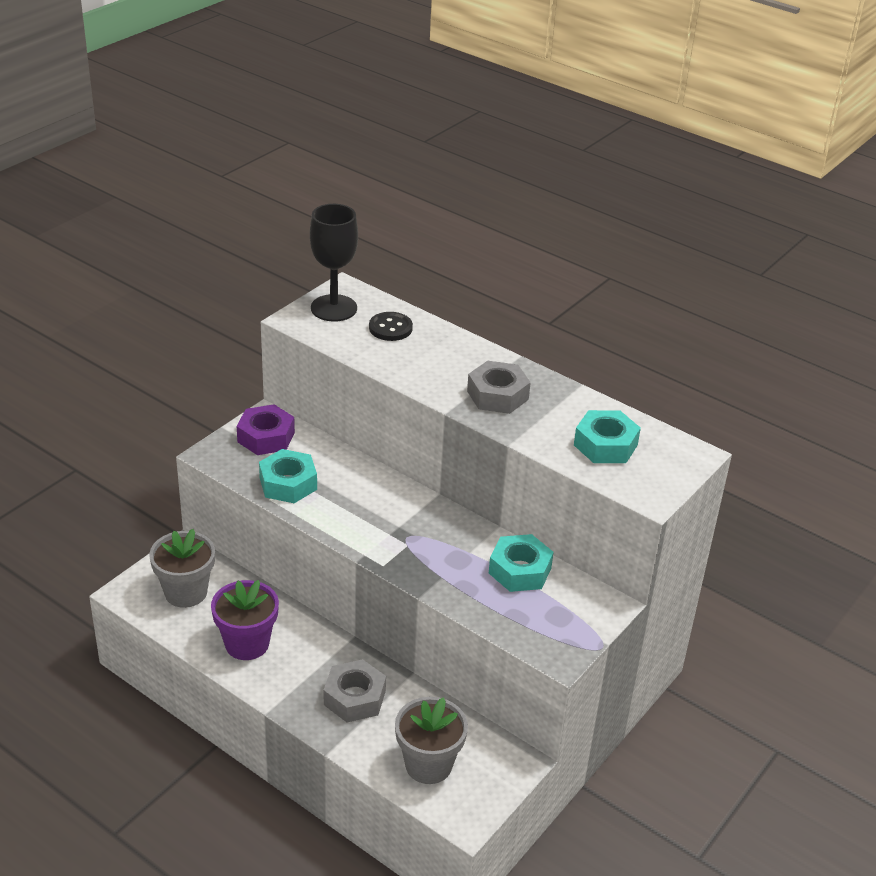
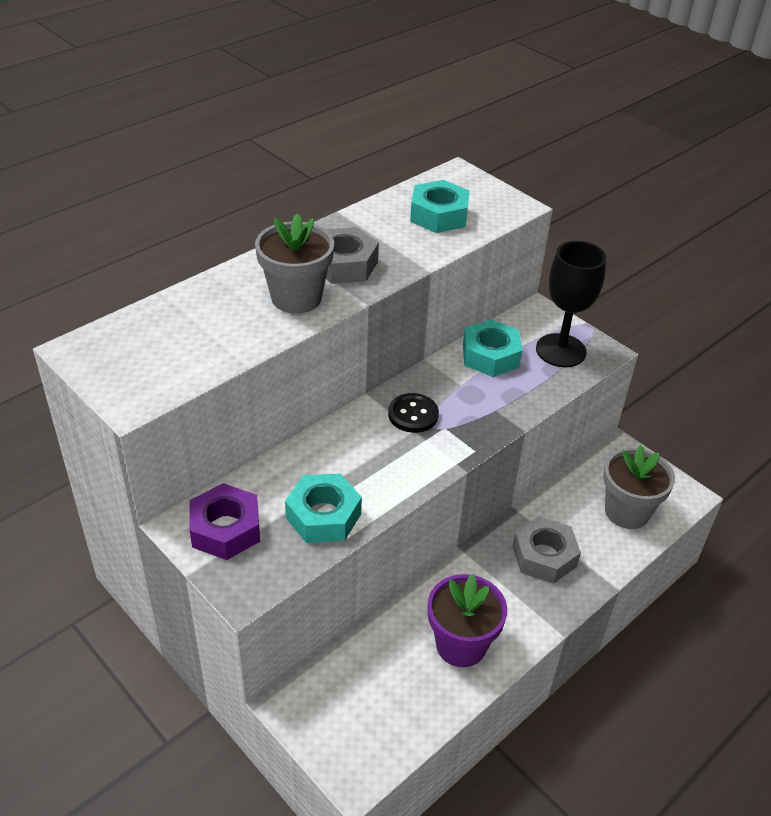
camera: 80 degrees left, 5 degrees up
(186, 592) = (367, 704): grey flower pot -> grey flower pot (296, 298)
(334, 308) = (121, 363): black goblet -> black goblet (560, 350)
(390, 328) = (187, 322): black button -> black button (413, 414)

